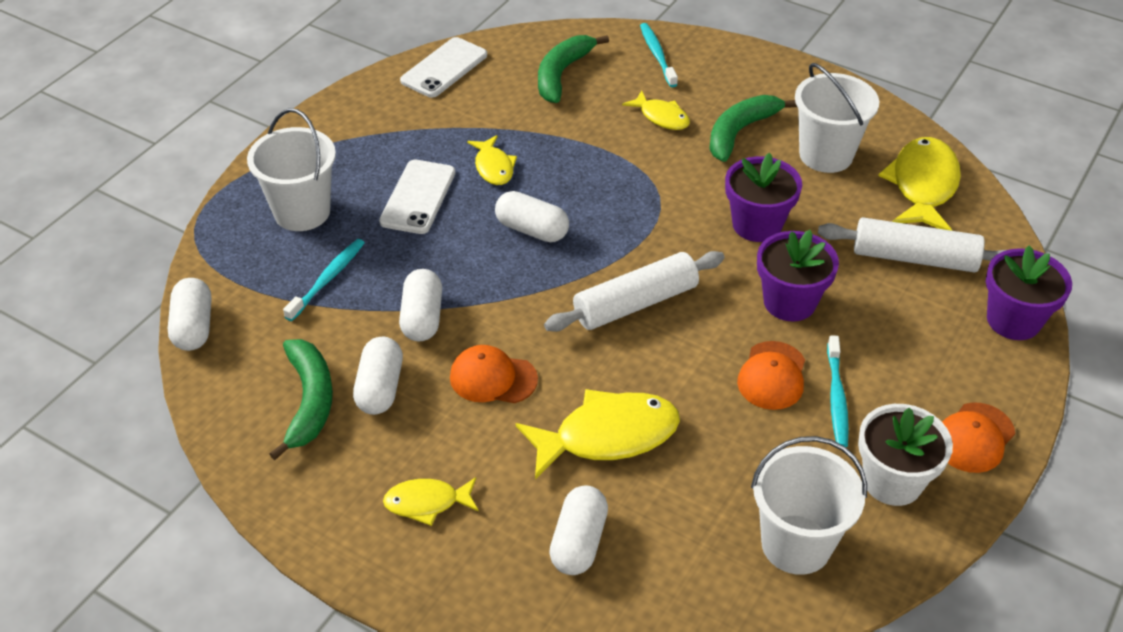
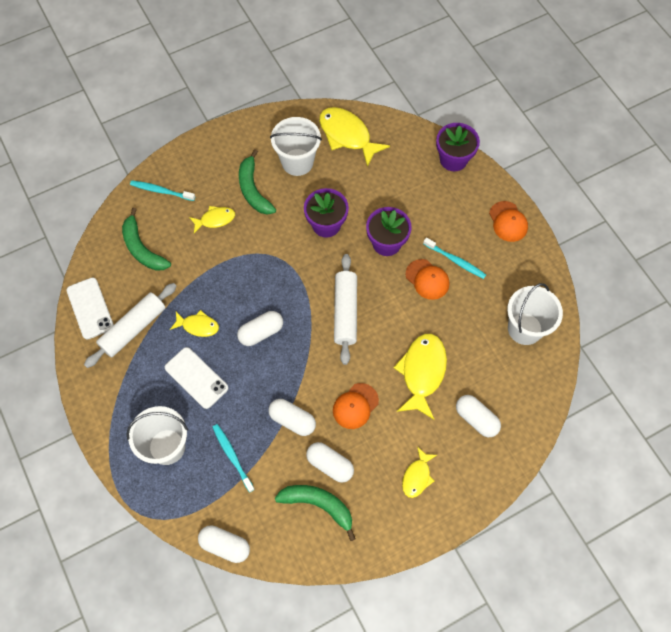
camera: 60 degrees left, 20 degrees up
(892, 481) = (513, 269): white flower pot -> none
(914, 258) = (391, 172): white rolling pin -> white rolling pin (133, 328)

